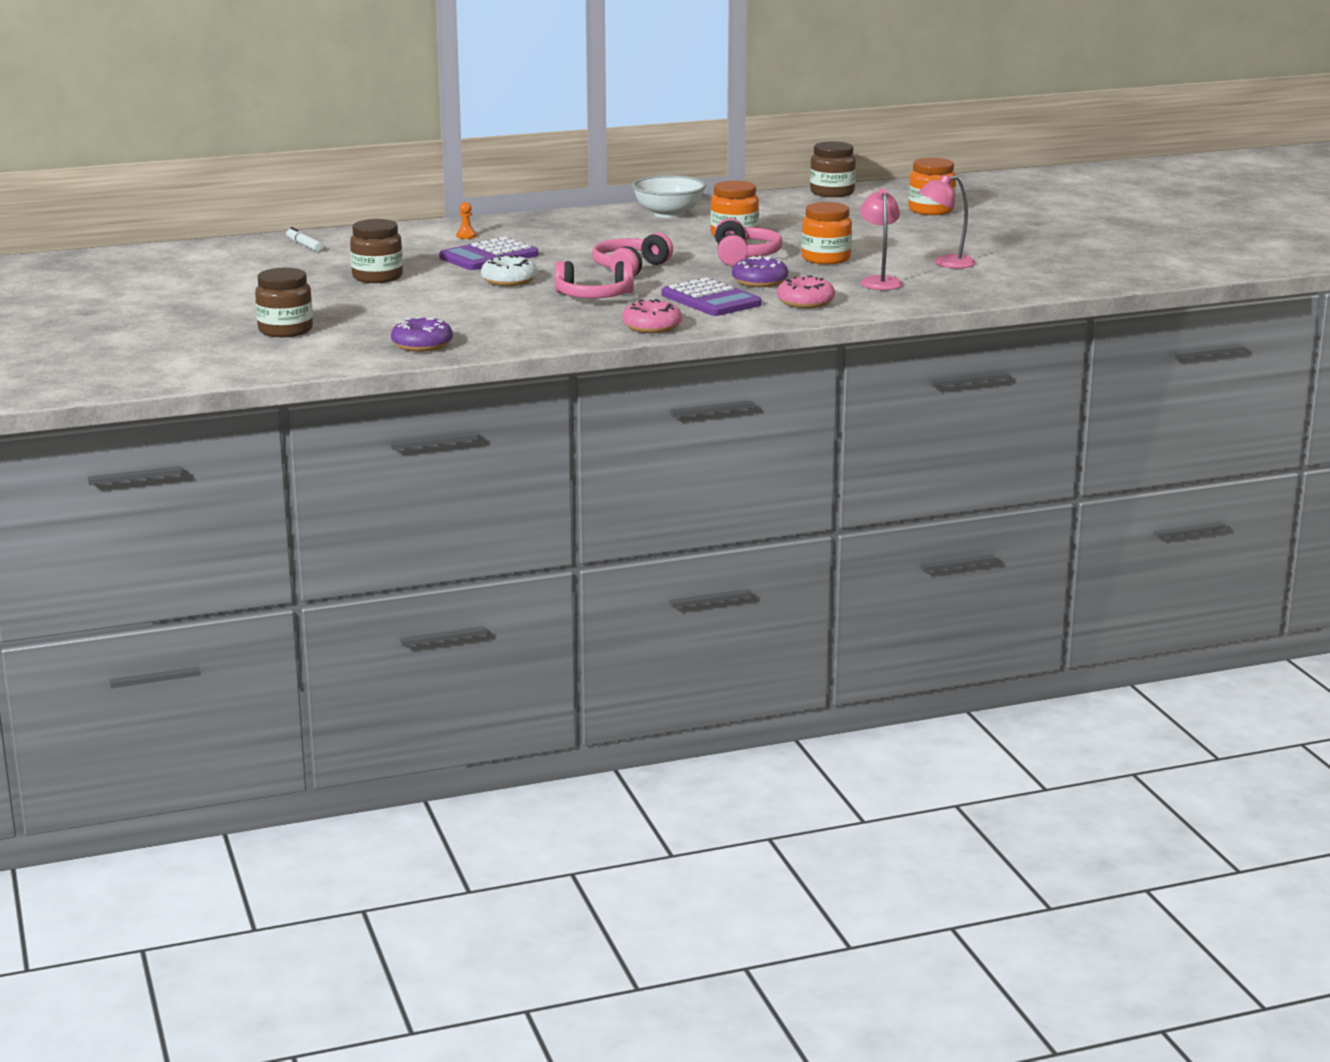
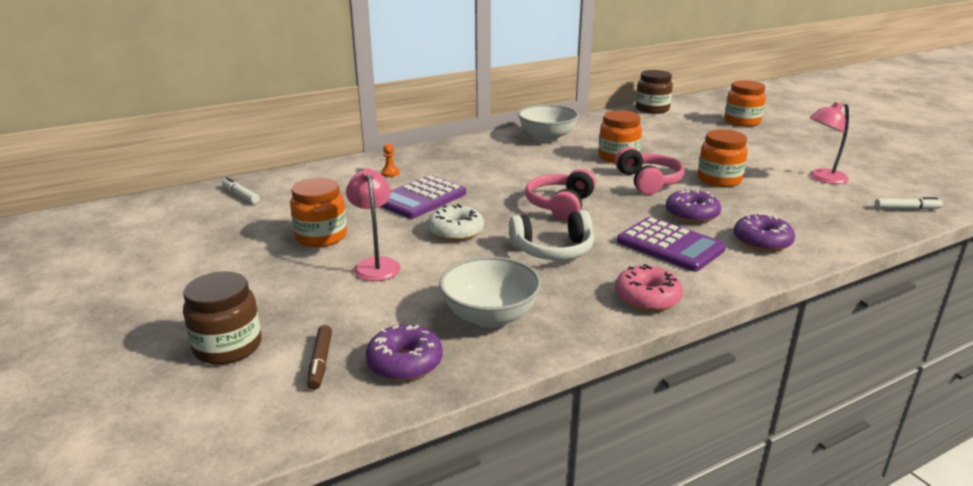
camera: 10 degrees left, 5 degrees up
(356, 341) = (320, 362): none -> brown marker
(377, 277) = (321, 237): brown jar -> orange jar
(505, 328) = (490, 316): none -> white bowl
(594, 296) = (553, 250): pink headphones -> white headphones
(805, 302) = (762, 242): pink donut -> purple donut
(879, 281) = (795, 206): pink lamp -> pink lamp (375, 264)
(997, 289) = (906, 209): none -> white marker

